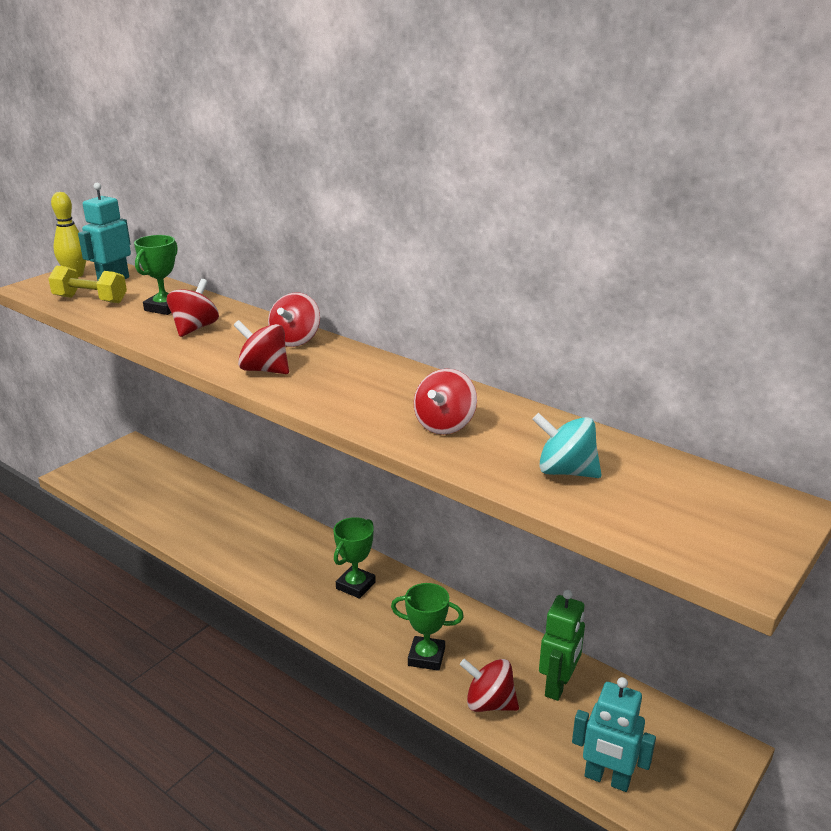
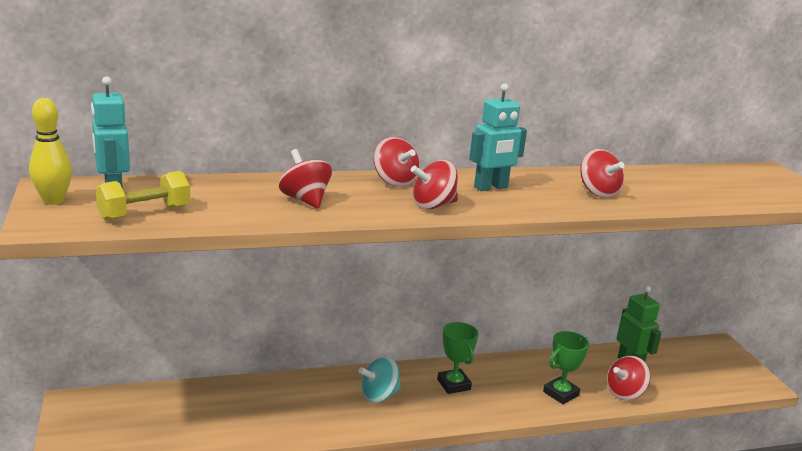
camera: 55 degrees left, 5 degrees down
(164, 308) = (233, 196): green trophy -> none
(565, 471) = (689, 190): turquoise spinning top -> turquoise spinning top (379, 396)
(607, 779) = (716, 388): turquoise robot -> turquoise robot (491, 187)

